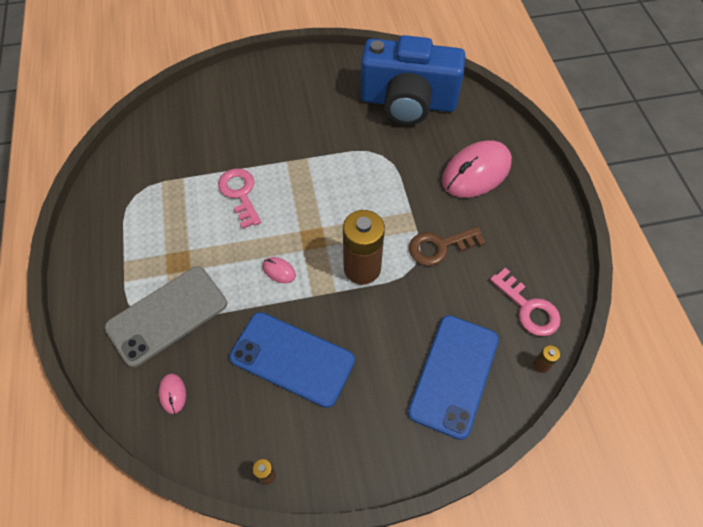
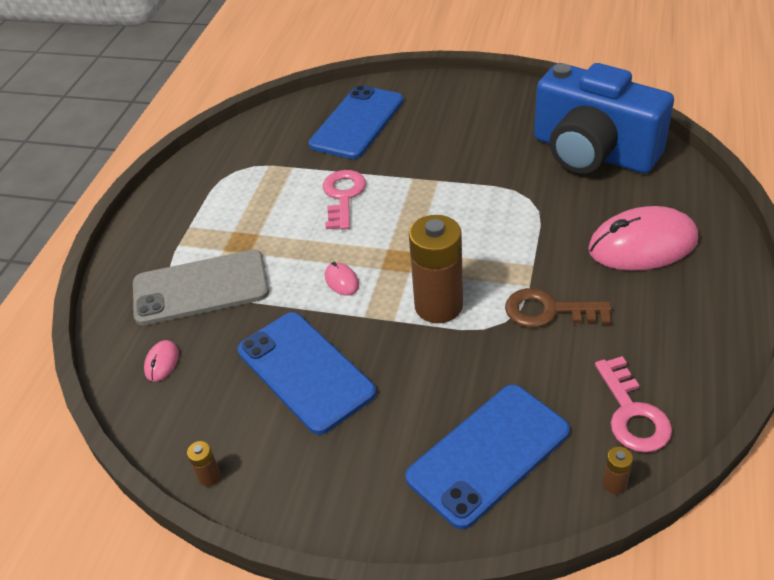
camera: 30 degrees right, 15 degrees down
(215, 120) = (357, 122): none -> blue phone

